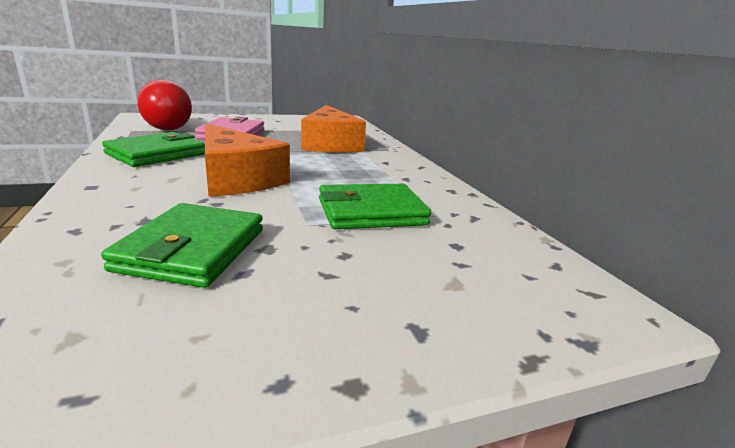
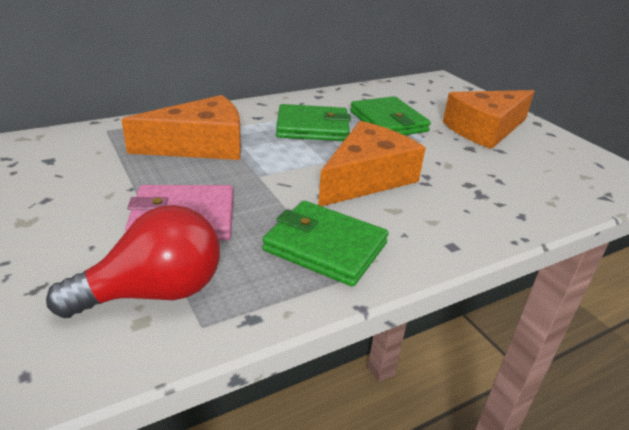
camera: 100 degrees left, 10 degrees up
(193, 249) = (496, 167): green wallet -> green wallet (312, 127)
(328, 282) = (485, 129): none -> orange cheese

